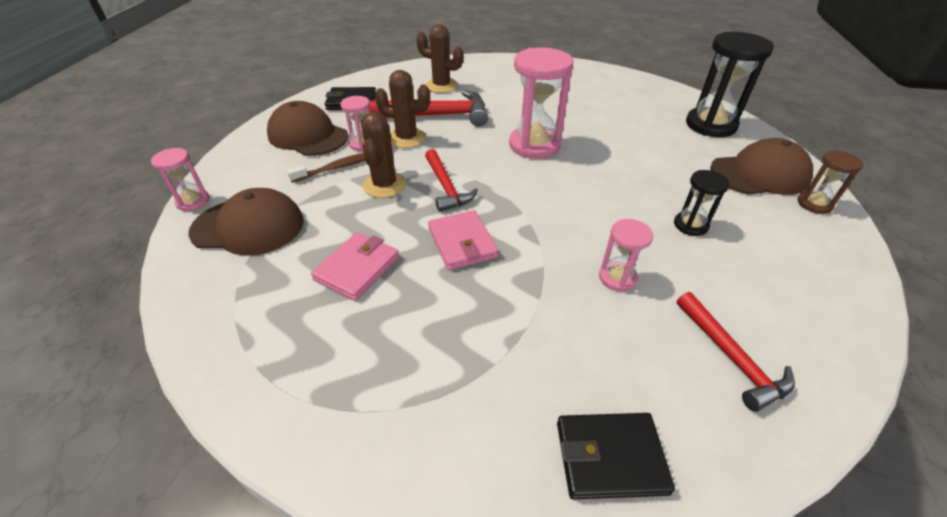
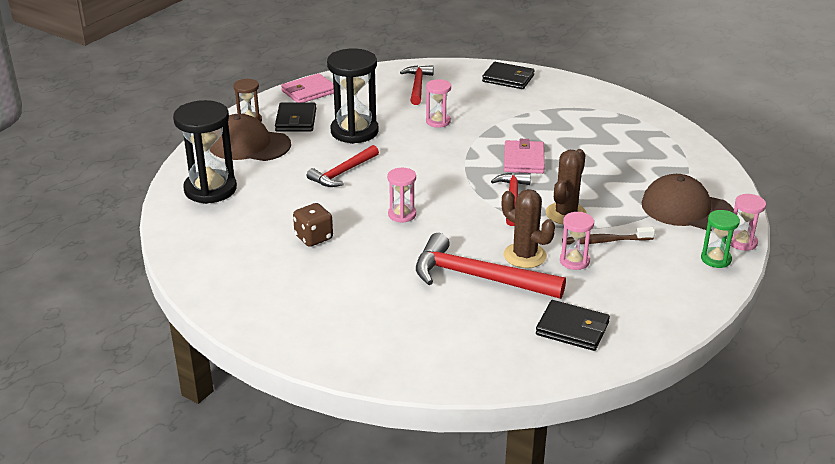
camera: 155 degrees left, 10 degrees down
(228, 177) = (716, 259): none -> green hourglass
(308, 135) = (633, 288): brown cap -> none
(357, 268) = (604, 164): pink wallet -> pink wallet (309, 92)
(441, 86) = (440, 325): brown cactus -> none
(534, 145) = (402, 214): pink hourglass -> pink hourglass, size x0.52
(580, 112) = (314, 238): none -> brown dice
(631, 169) = (343, 173): none -> red hammer
(690, 225) = (354, 131): black hourglass -> black hourglass, size x1.91
(773, 221) = (296, 120): none -> black wallet

